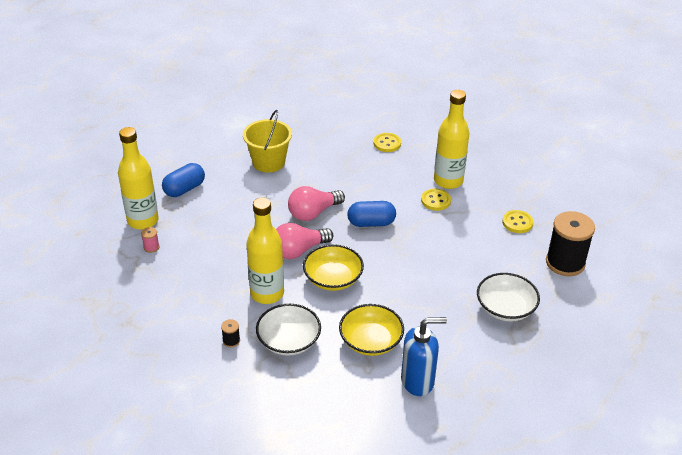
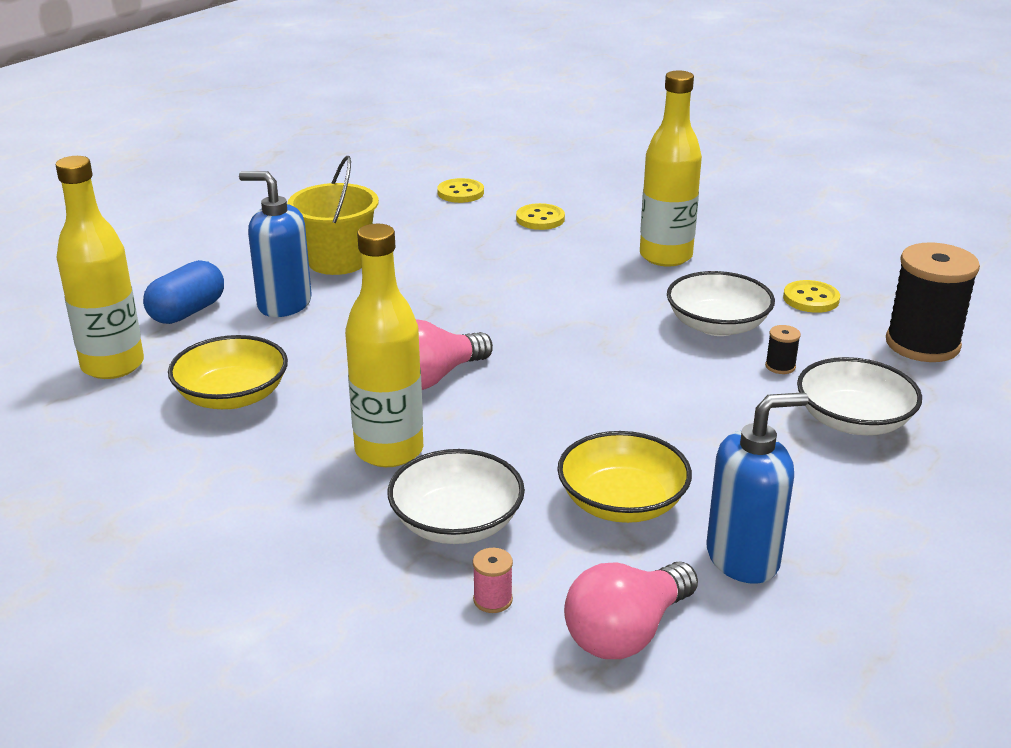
camera: 10 degrees left, 10 degrees down
(151, 247) = (137, 404): pink spool -> pink spool (493, 600)
(231, 341) = (336, 538): black spool -> black spool (780, 366)
(234, 190) = (284, 304): none -> blue soap dispenser
(313, 213) = (441, 321): pink light bulb -> pink light bulb (626, 632)
(333, 278) = (511, 413): yellow bowl -> yellow bowl (232, 396)
(371, 223) = (553, 325): blue capsule -> none
(436, 200) = (656, 284): yellow button -> yellow button (460, 193)
(458, 235) = (717, 325): none -> white bowl

